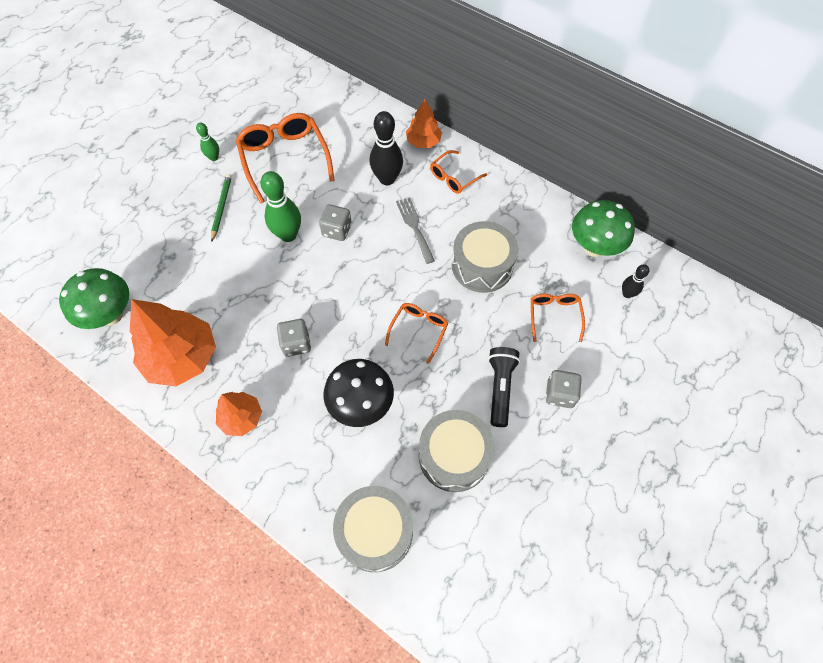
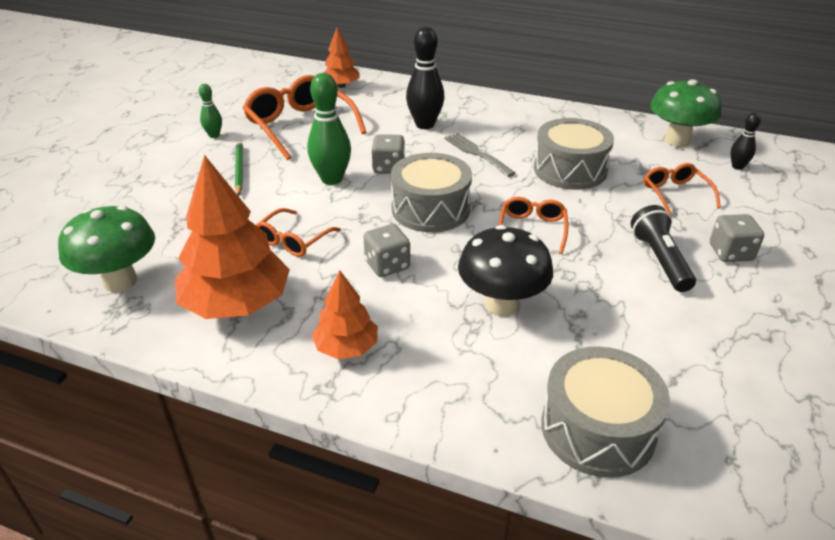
camera: 15 degrees left, 25 degrees down
(423, 141) = (449, 96): orange tree -> orange tree (341, 86)
(453, 177) = (496, 114): orange glasses -> orange glasses (293, 240)
(454, 456) = (649, 330): grey drum -> grey drum (430, 209)

